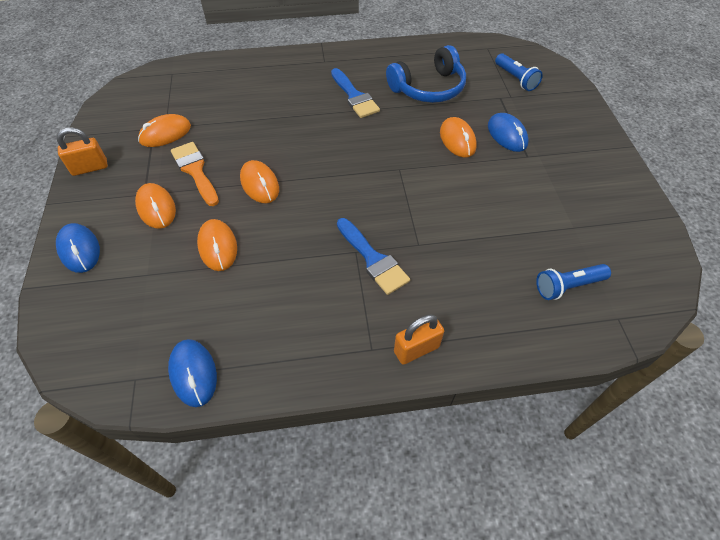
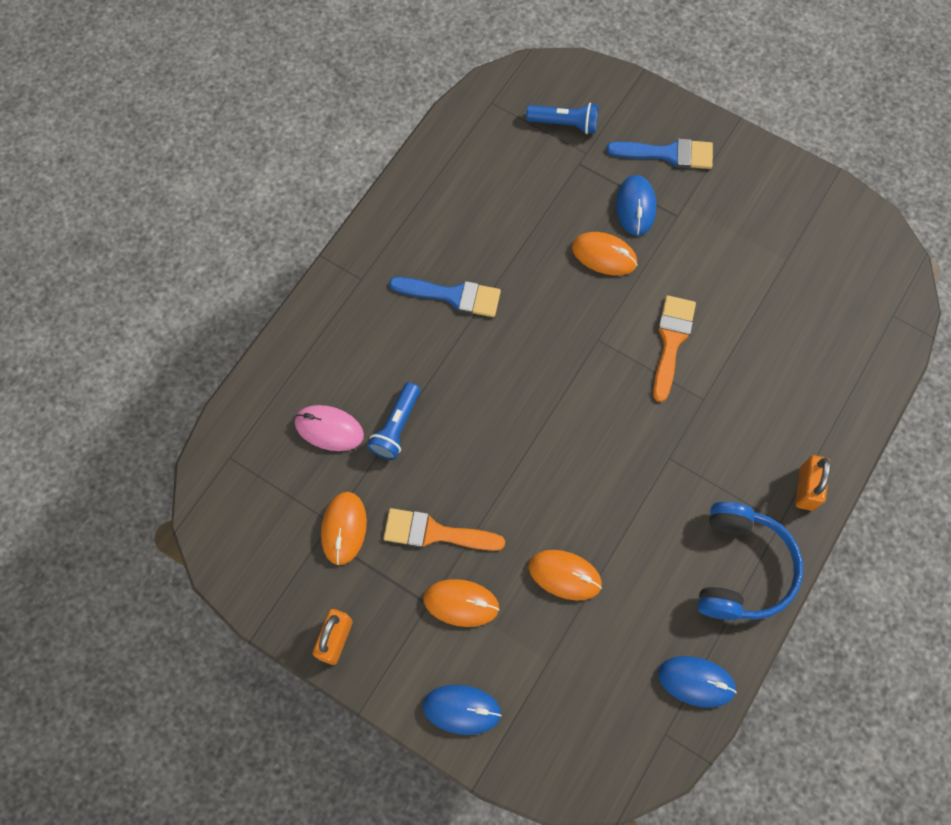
camera: 50 degrees left, 15 degrees up
(222, 97) = (329, 429): none -> pink mouse
(260, 184) = (510, 482): orange mouse -> none
(373, 259) = (689, 450): blue brush -> blue brush (668, 154)
(428, 88) = (504, 215): blue headphones -> blue headphones (741, 568)
(440, 203) = (671, 341): none -> orange brush
(507, 135) = (635, 207): blue mouse -> blue mouse turned 75 degrees clockwise
(567, 286) = (838, 322): blue flashlight -> blue flashlight (396, 427)

